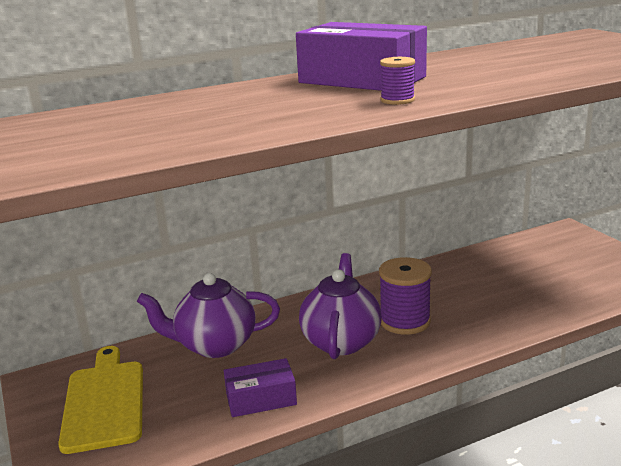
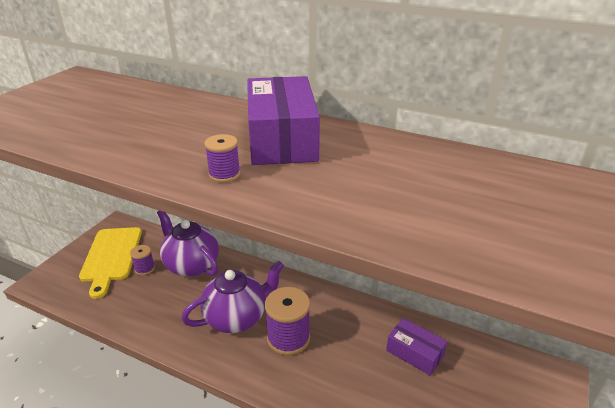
camera: 50 degrees right, 10 degrees up
(104, 401) = (111, 257): yellow cutting board -> yellow cutting board turned 135 degrees clockwise
(170, 380) = (144, 268): none -> purple spool
(261, 399) = (147, 315): purple box -> purple box (414, 353)

